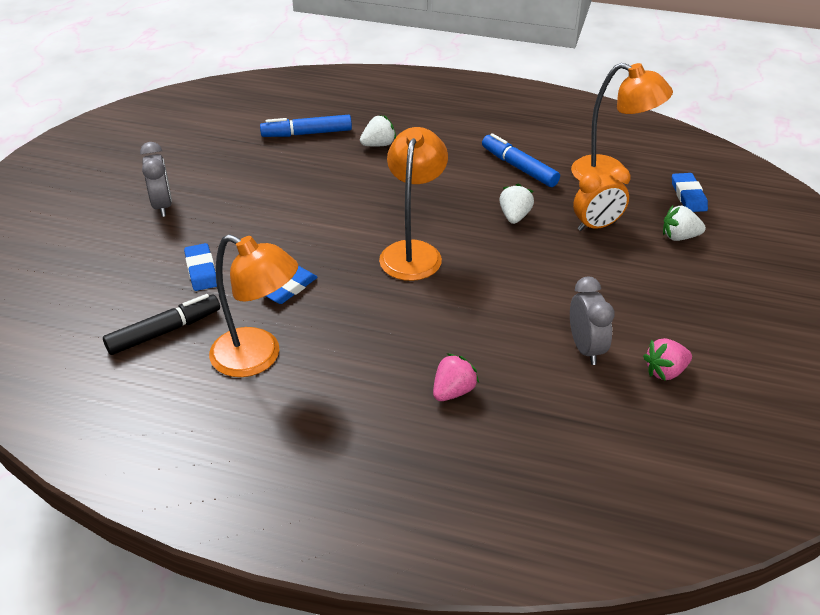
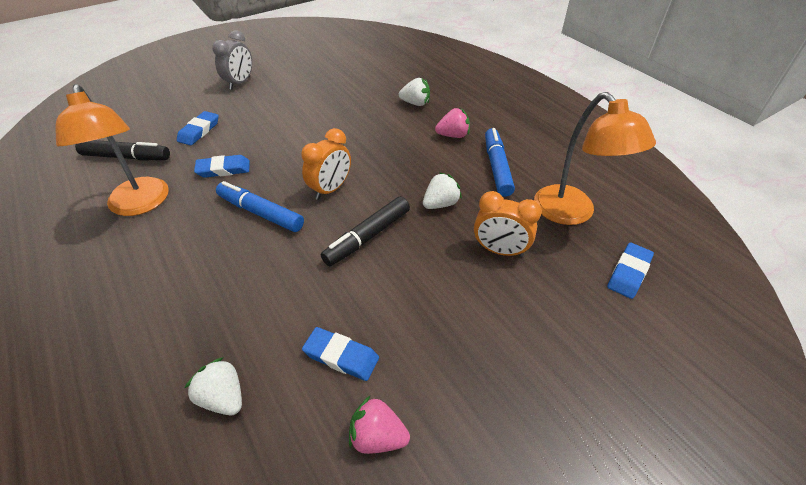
camera: 40 degrees right, 5 degrees up
(307, 133) = (380, 76): blue marker -> blue marker (261, 213)
(413, 252) = (330, 189): orange lamp -> orange clock
(453, 391) = (199, 316): pink strawberry -> pink strawberry (453, 135)
(495, 269) = (368, 237): none -> black marker
(585, 348) = (341, 356): grey clock -> blue eraser
(679, 237) = (568, 307): white strawberry -> white strawberry (223, 397)

